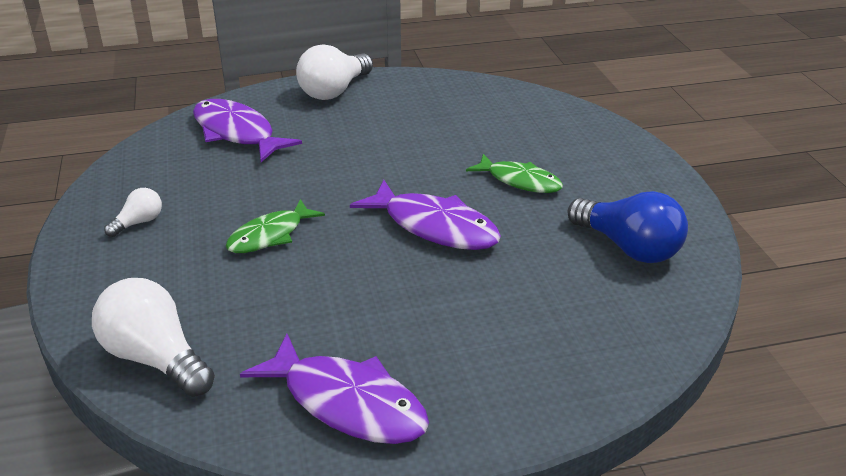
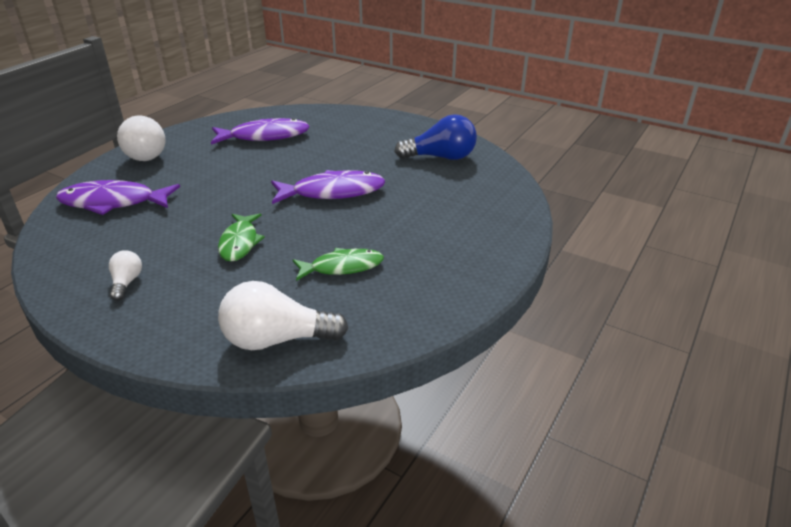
camera: 45 degrees left, 0 degrees up
(347, 403) = (423, 290): purple fish -> purple fish (265, 136)
(520, 181) = (343, 152): green fish -> green fish (342, 267)

